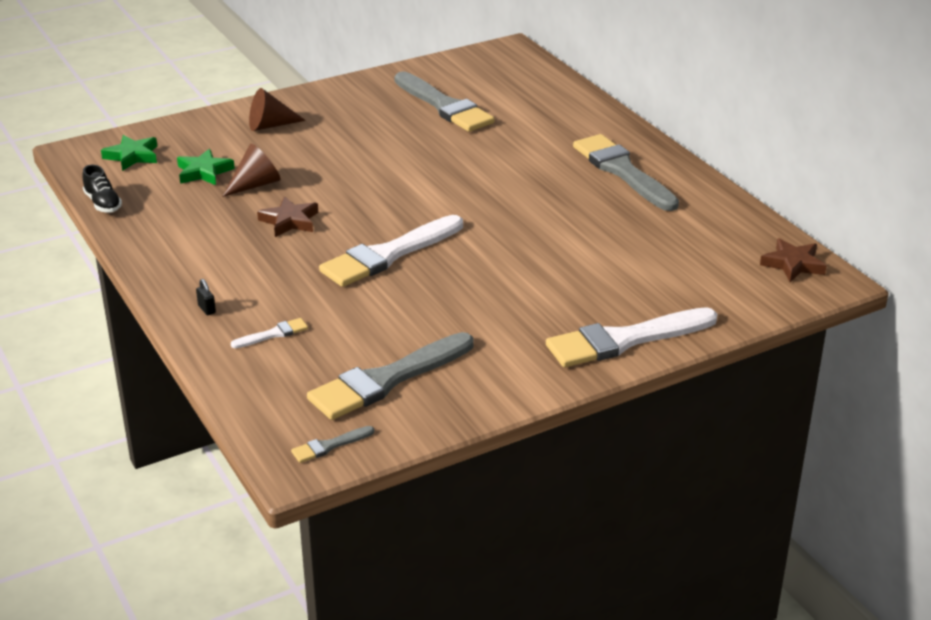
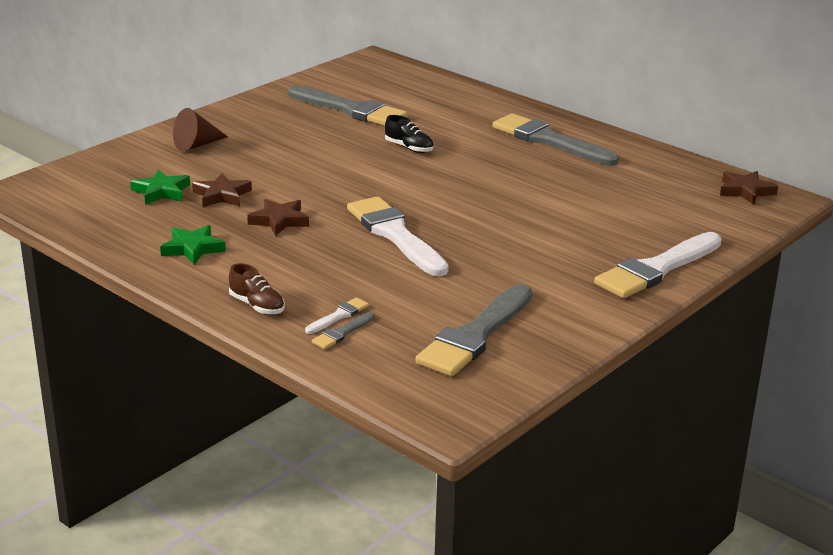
camera: 20 degrees left, 5 degrees down
(103, 203) = (78, 232): black shoe -> black shoe (409, 148)
(132, 156) = (77, 188): green star -> green star (192, 248)
(207, 309) = (257, 305): black padlock -> brown shoe
(255, 184) = (222, 195): brown cone -> brown star
(329, 446) = (466, 398): grey brush -> grey brush (342, 333)
(388, 255) = (395, 235): white brush -> white brush turned 120 degrees clockwise

